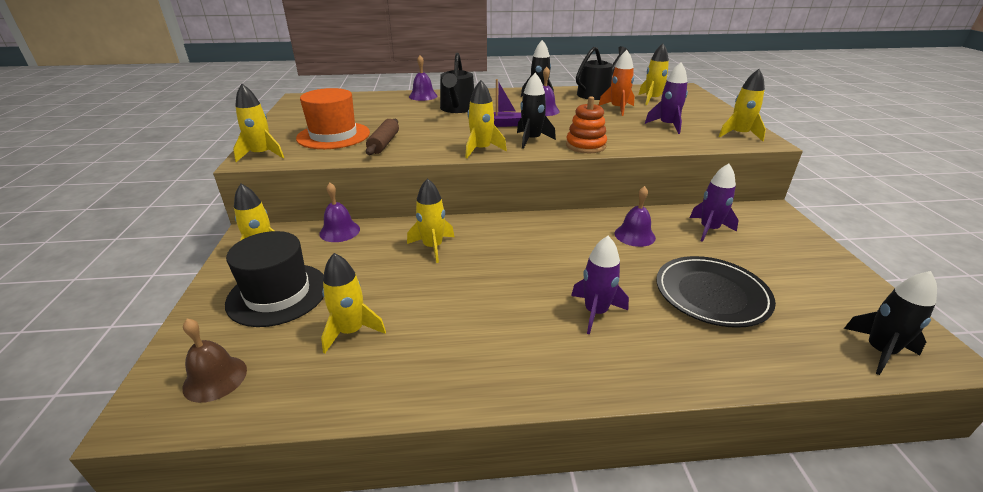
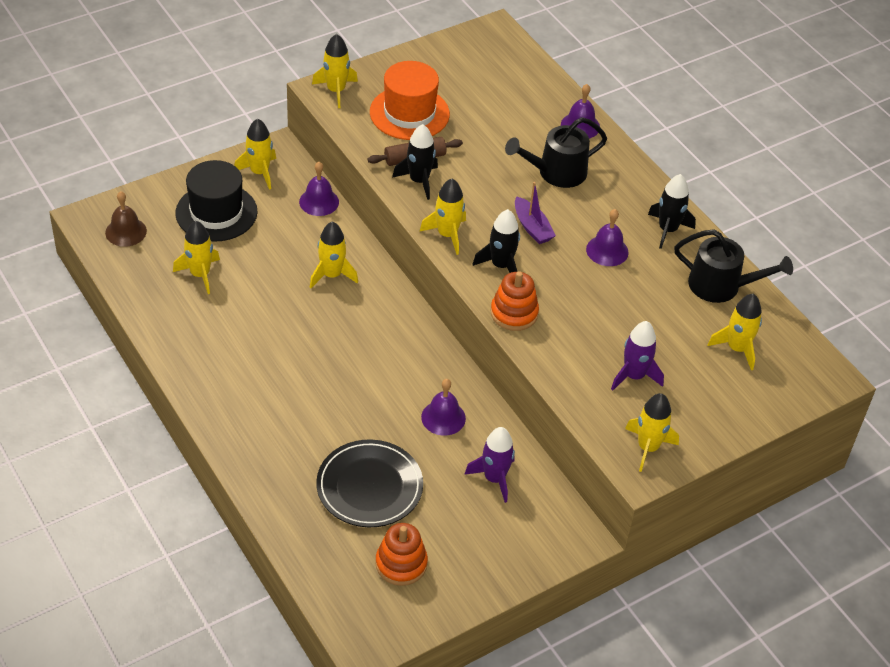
camera: 60 degrees right, 15 degrees up
(595, 312) = (299, 410): purple rocket -> none
(618, 109) = (667, 319): orange rocket -> none
(815, 301) = (401, 564): none -> orange stacking toy
(879, 351) = (347, 602): black rocket -> black rocket (419, 181)

